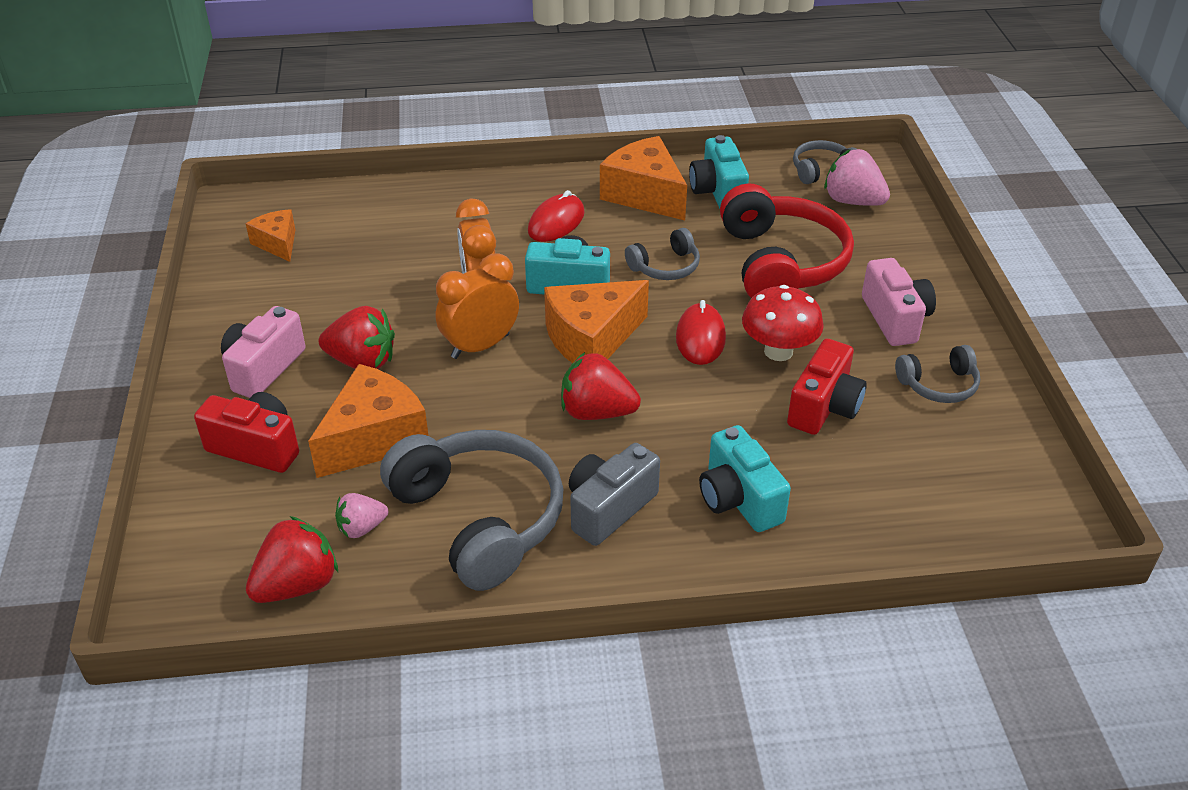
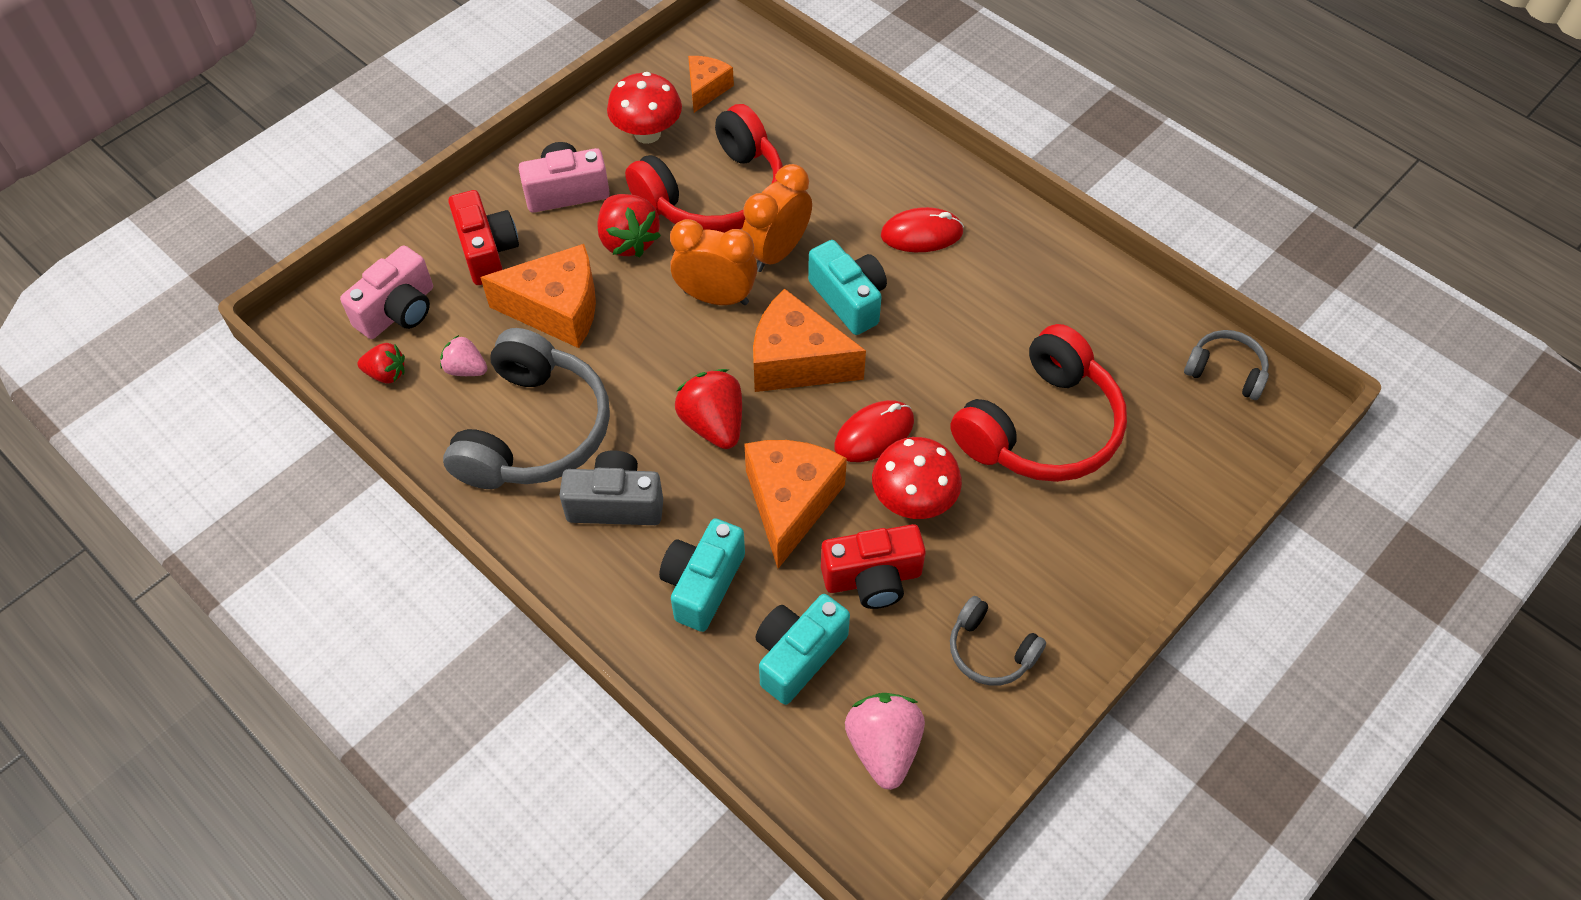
camera: 50 degrees right, 15 degrees up
(273, 295) = (647, 133): none -> red mushroom
(297, 585) = (386, 374): red strawberry -> red strawberry, size x0.60
(382, 294) = (714, 194): none -> red headphones
(644, 194) = (1030, 266): orange cheese -> orange cheese (790, 503)
(665, 267) = (943, 348): grey headphones -> none
(718, 192) = (1095, 315): turquoise camera -> turquoise camera (798, 655)
(852, 201) = (1202, 425): pink strawberry -> pink strawberry (883, 747)
(895, 319) = (1052, 563): pink camera -> pink camera (398, 311)

